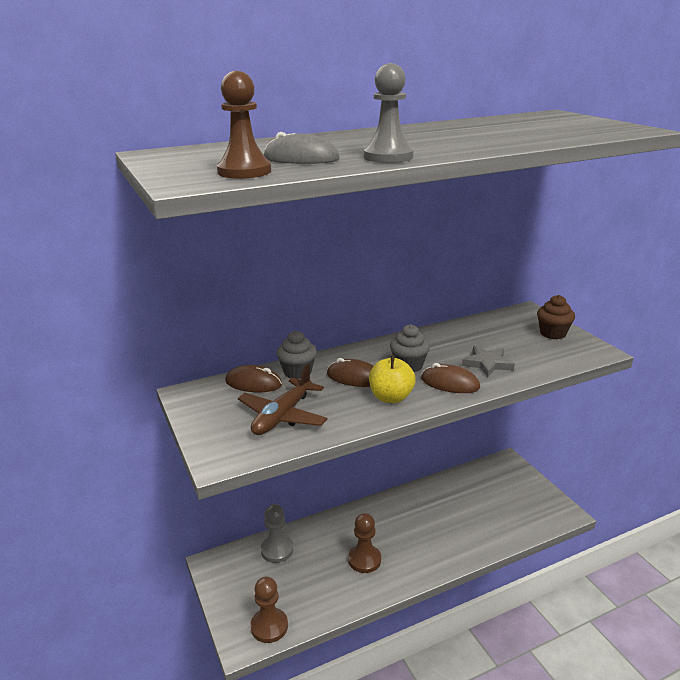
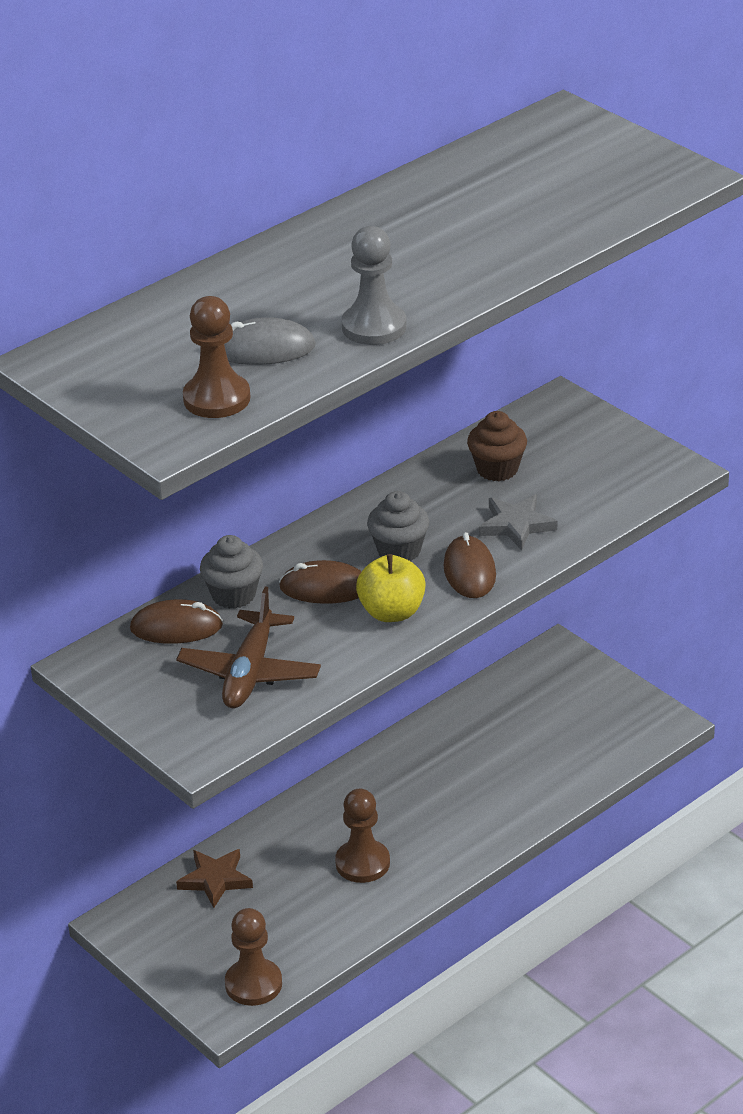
camera: 15 degrees left, 10 degrees up
(277, 550) = (215, 880): grey pawn -> brown star
(450, 383) = (469, 571): brown mouse -> brown mouse turned 75 degrees clockwise
(553, 333) = (605, 445): brown cupcake -> brown cupcake (497, 469)

